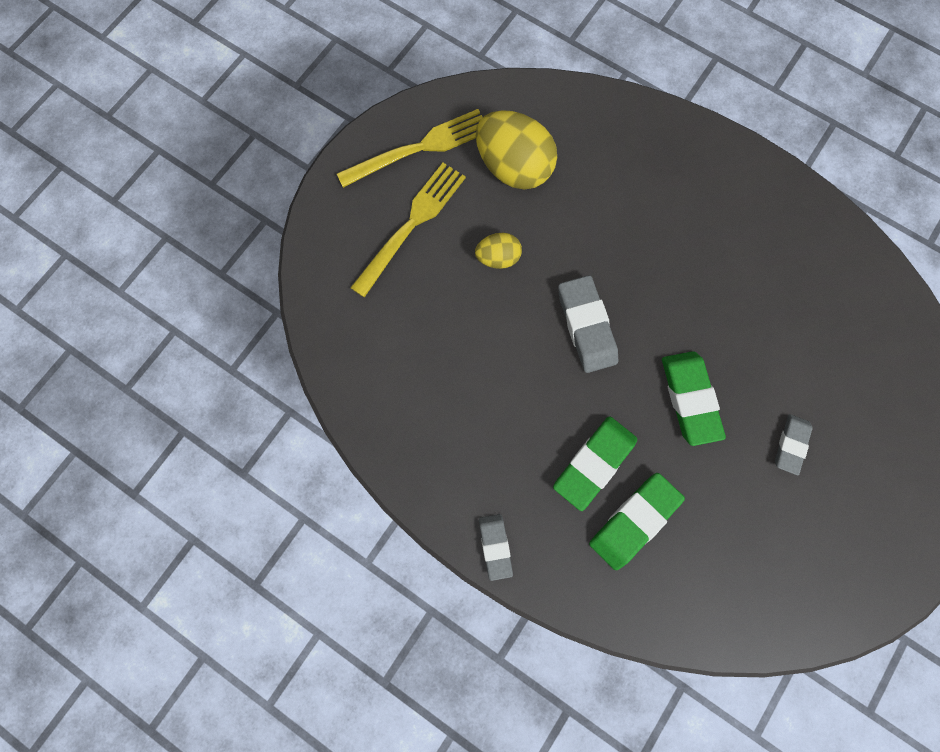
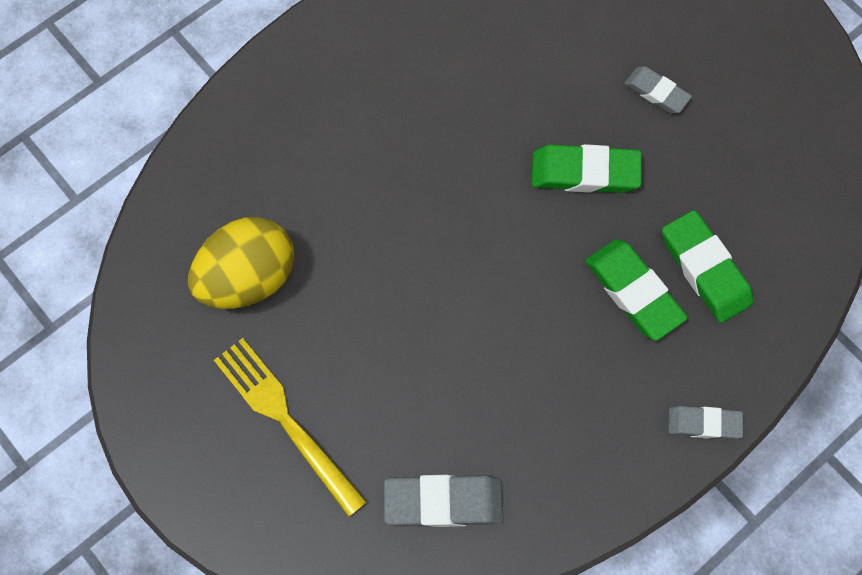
camera: 75 degrees left, 5 degrees down
(420, 148) = (182, 383): yellow fork -> none
(498, 258) = (361, 328): yellow egg -> none
(586, 326) = (474, 253): grey eraser -> grey eraser (443, 502)

